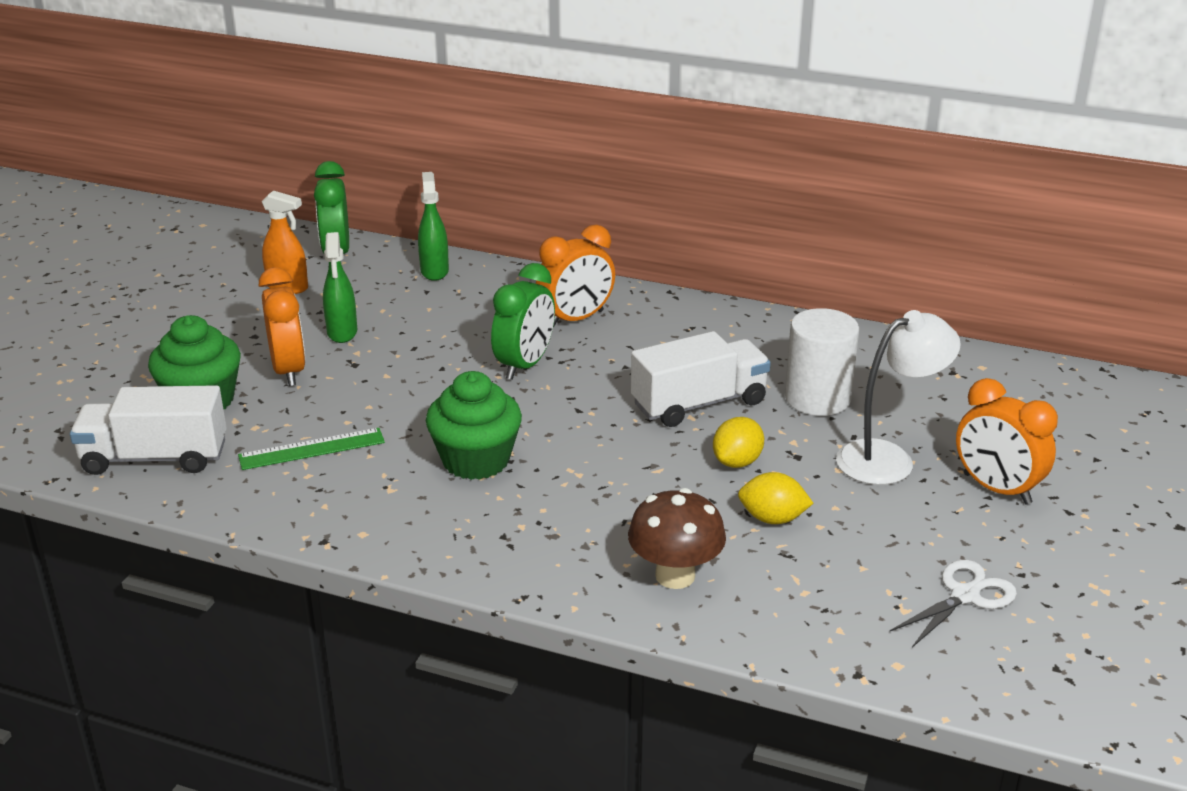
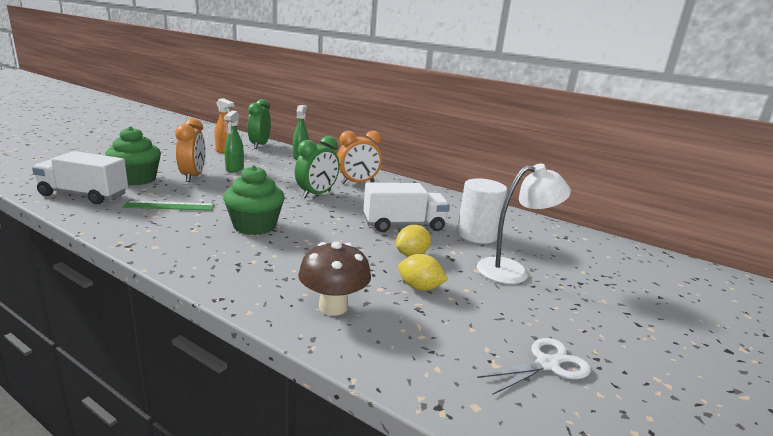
camera: 10 degrees right, 10 degrees down
(996, 489) = (585, 300): orange clock -> none

